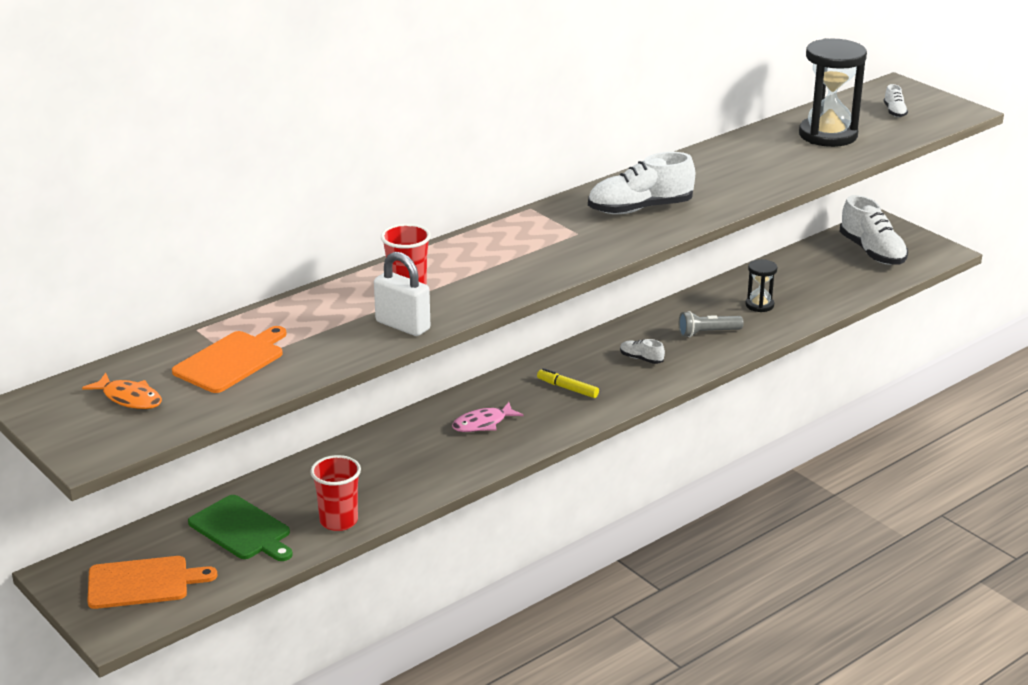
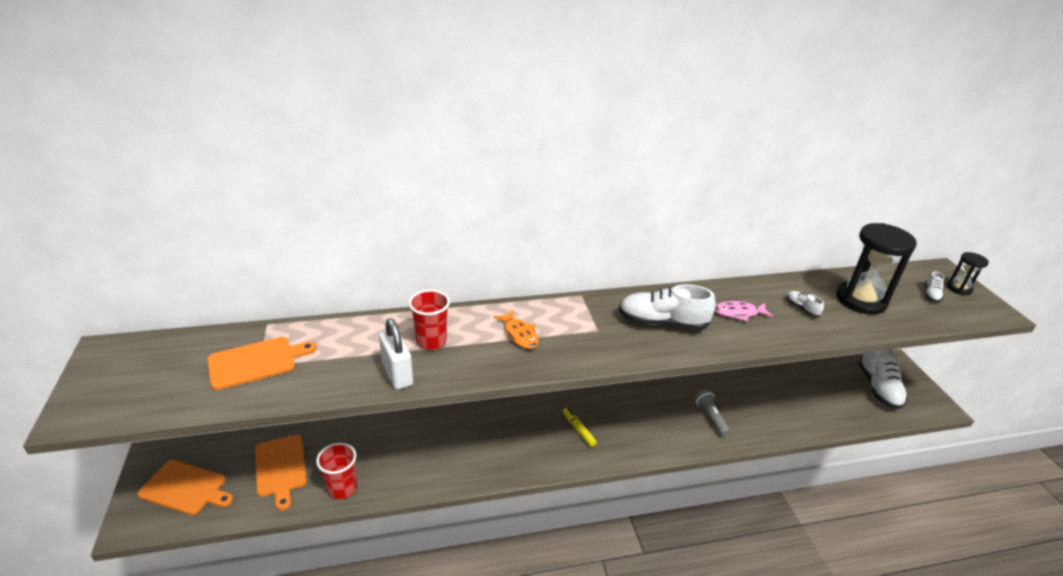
camera: 25 degrees right, 5 degrees up
(129, 398) = (159, 371): orange fish -> orange fish (519, 334)
(242, 530) = (280, 468): green cutting board -> orange cutting board
(483, 424) = (500, 438): pink fish -> pink fish (738, 313)
(641, 359) = (647, 423): white shoe -> white shoe (802, 308)
(707, 333) = (710, 417): grey flashlight -> grey flashlight turned 60 degrees clockwise
(759, 305) = (764, 406): black hourglass -> black hourglass (959, 288)

